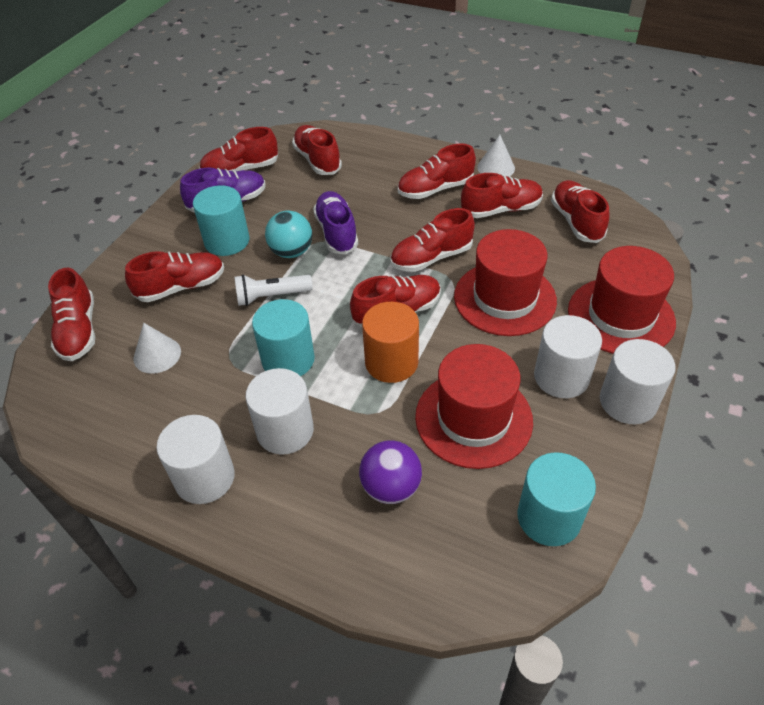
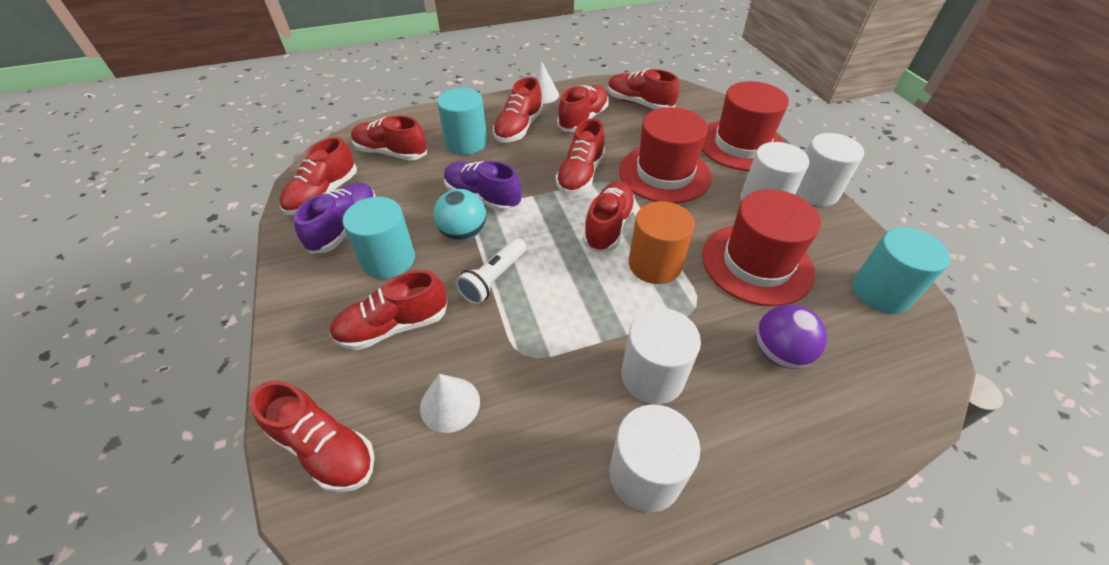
camera: 45 degrees left, 0 degrees up
(181, 287) = (393, 326): red shoe -> red shoe turned 135 degrees counterclockwise
(288, 359) = (577, 318): turquoise cylinder -> turquoise cylinder (466, 143)

